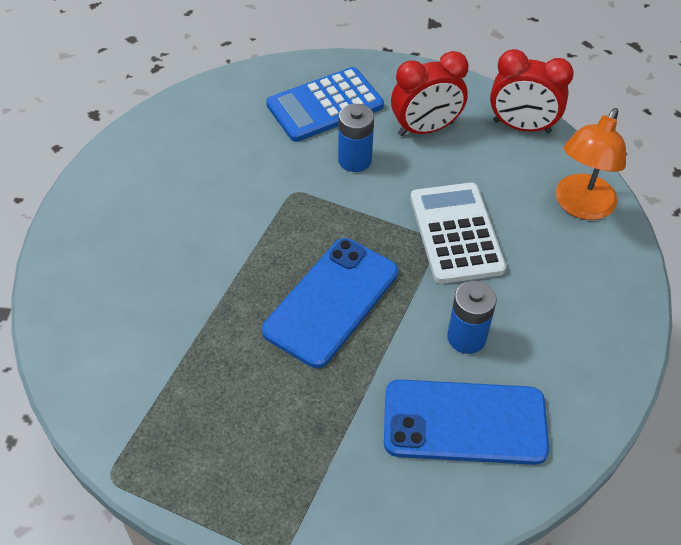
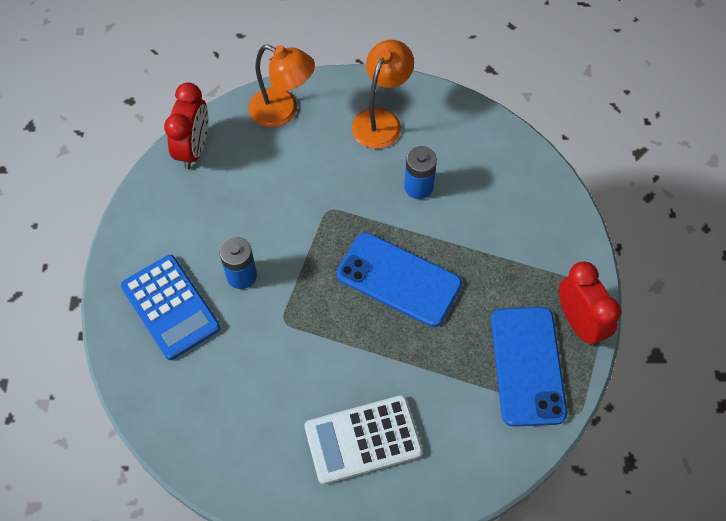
camera: 95 degrees left, 10 degrees up
(425, 129) = (199, 221): red clock -> red clock (579, 323)
(456, 233) = (319, 195): white calculator -> white calculator (363, 440)
(464, 422) = (489, 187): blue phone -> blue phone (527, 366)
(574, 306) = (381, 120): none -> orange lamp

